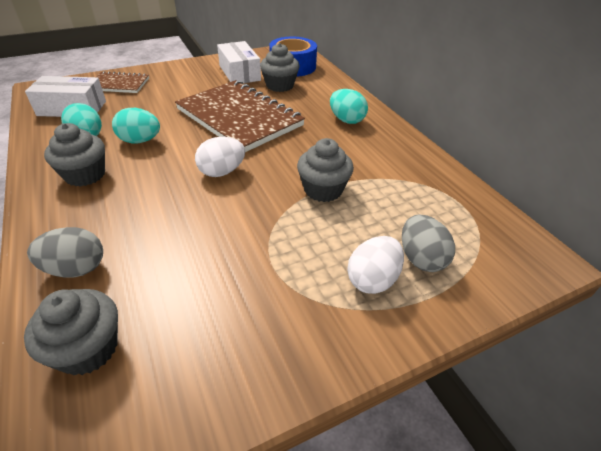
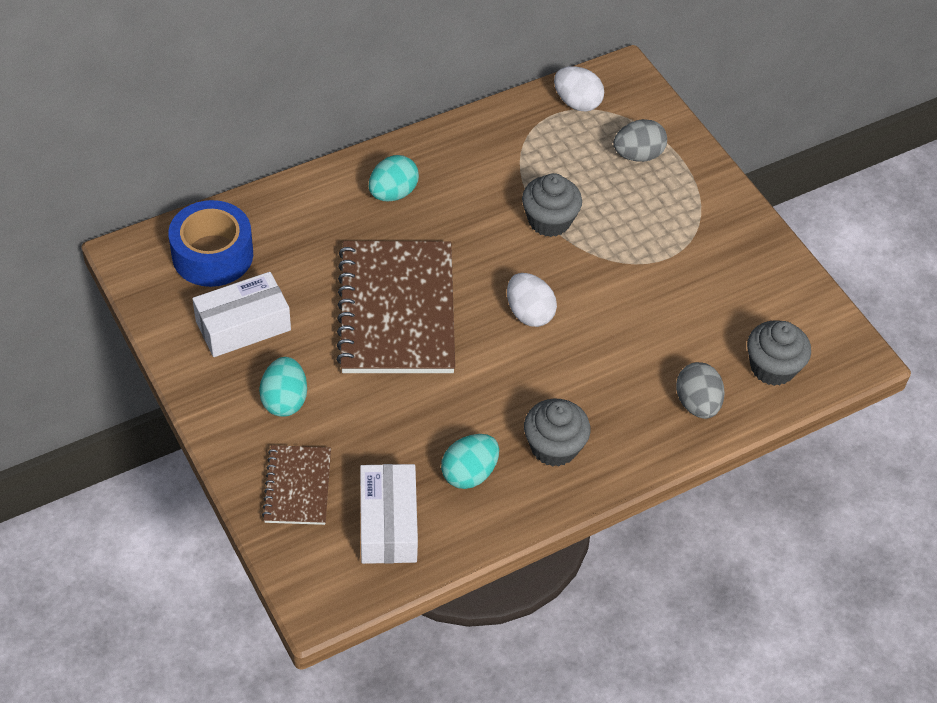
camera: 95 degrees left, 10 degrees up
(140, 141) = (471, 411): turquoise egg -> turquoise egg (284, 400)
(239, 117) = (397, 310): brown notebook -> brown notebook turned 45 degrees counterclockwise
(280, 86) = (290, 269): grey cupcake -> none
(372, 279) = (668, 190): white egg -> white egg (577, 103)

